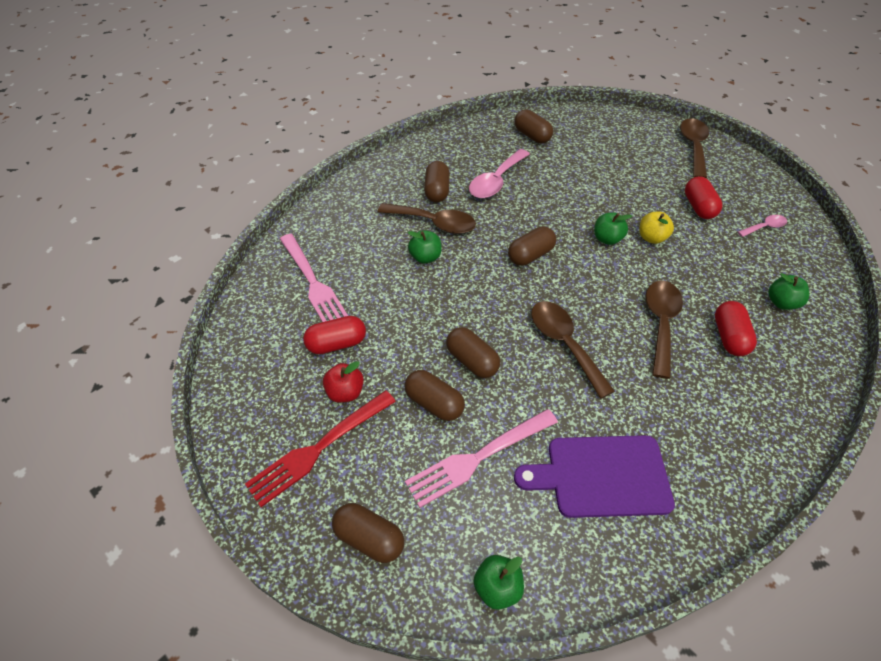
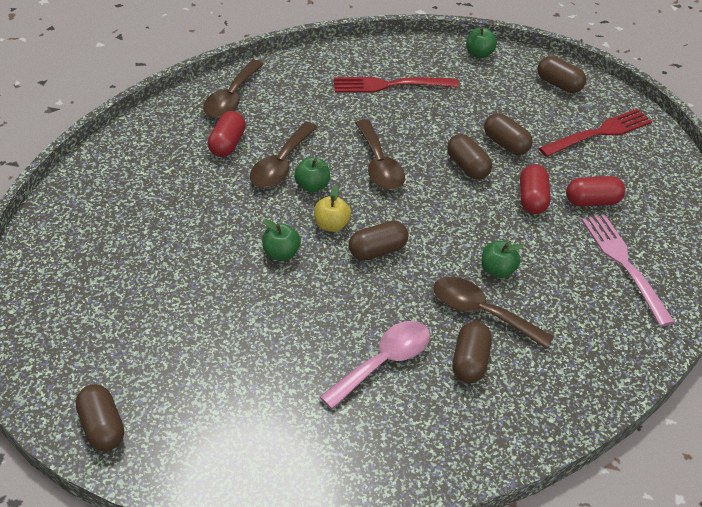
camera: 170 degrees left, 5 degrees down
(345, 392) = (581, 164): red apple -> none
(478, 457) = (477, 108): pink fork -> none
(532, 136) = (297, 442): brown capsule -> brown capsule (102, 427)
(602, 476) = (390, 85): purple cutting board -> red fork
(651, 238) = (229, 245): yellow apple -> yellow apple (331, 225)
(693, 147) = (66, 368): brown spoon -> brown spoon (232, 98)
(698, 207) = (144, 272): red capsule -> red capsule (532, 199)
(764, 227) = (91, 233): pink spoon -> none
(781, 302) = (152, 160): green apple -> green apple (312, 186)

